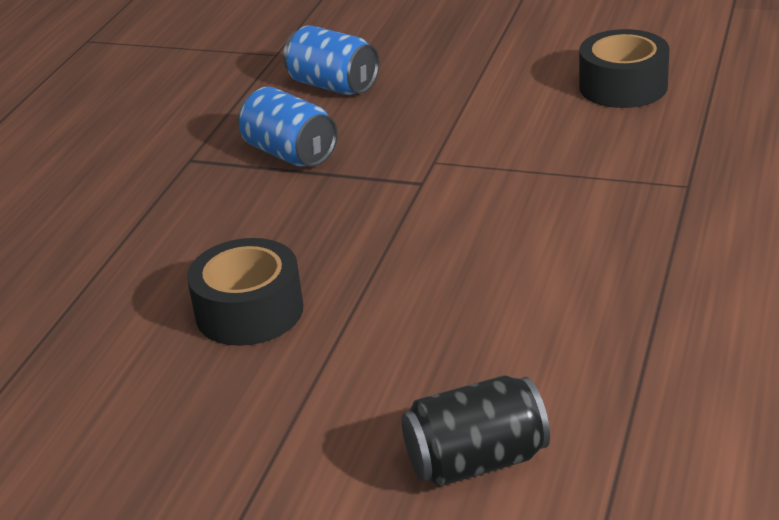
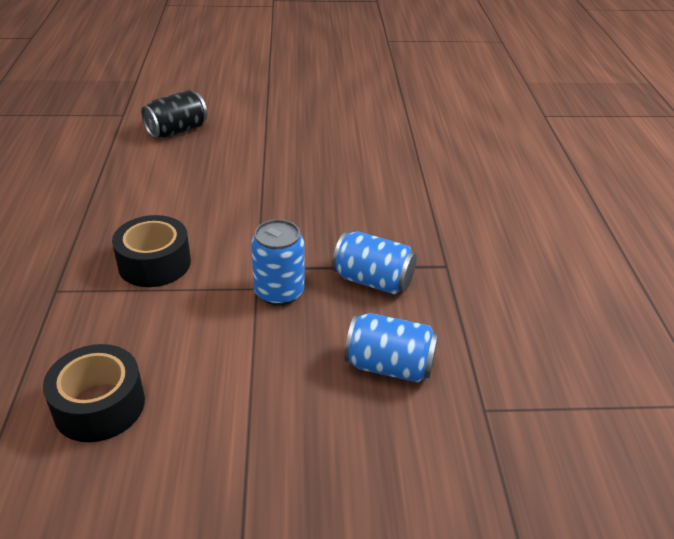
camera: 155 degrees right, 5 degrees up
(249, 311) = (319, 173): black tape -> black tape (154, 263)
(408, 154) = (279, 292): none -> blue can

